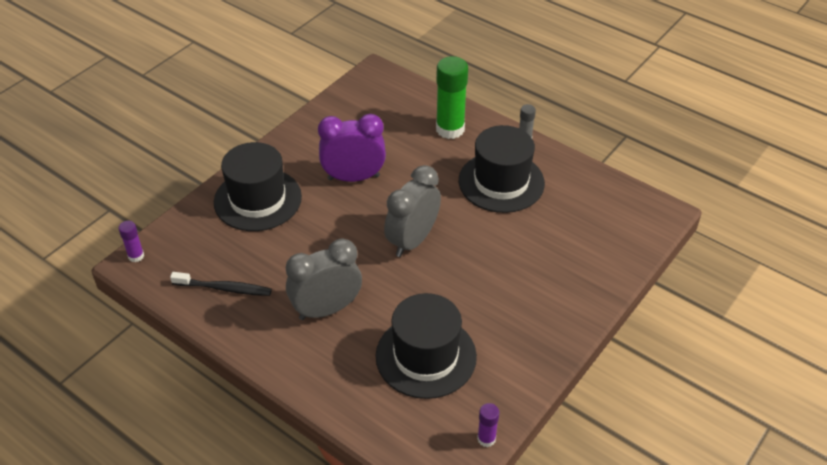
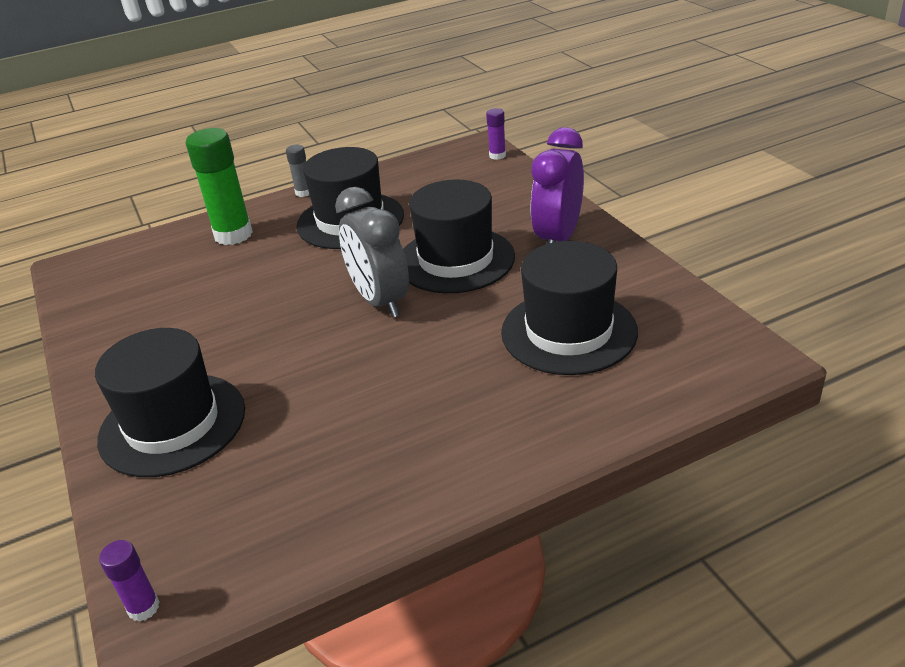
camera: 60 degrees left, 10 degrees down
(224, 288) = (314, 500): black toothbrush -> none
(326, 309) = (435, 399): grey clock -> none
(353, 177) = (229, 324): purple clock -> purple clock (558, 238)
(481, 262) = (456, 260): none -> black hat
(486, 439) = (714, 315): purple glue stick -> purple glue stick (497, 155)

